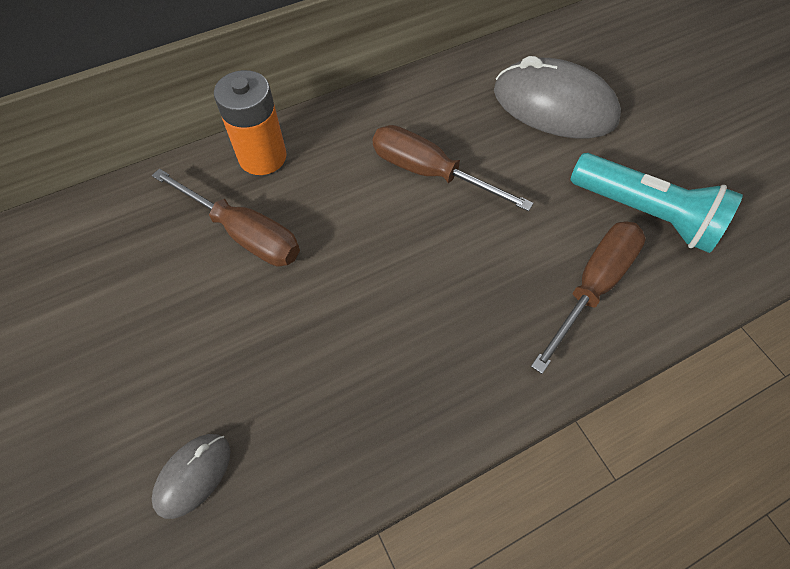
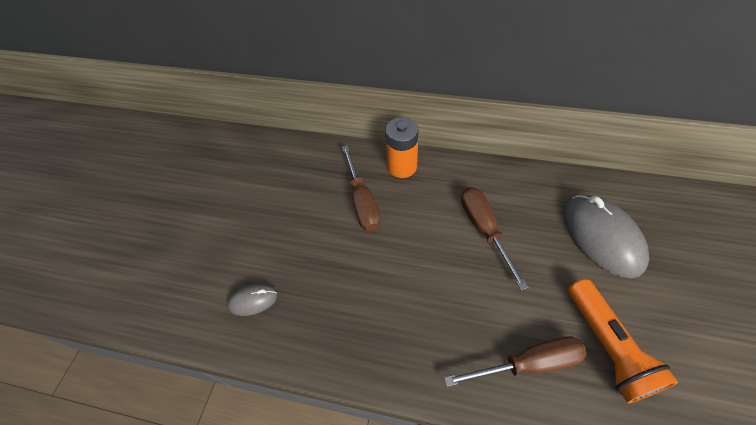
camera: 45 degrees right, 5 degrees down
(646, 214) = (607, 346): turquoise flashlight -> orange flashlight

